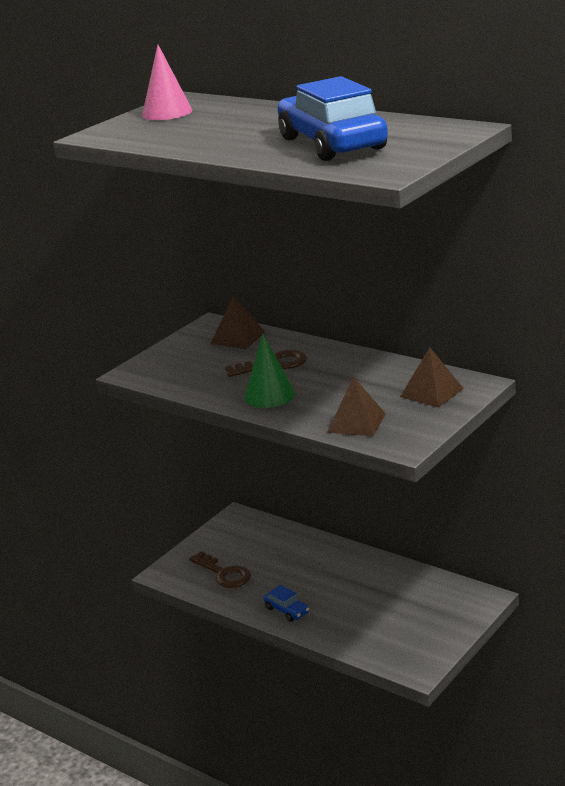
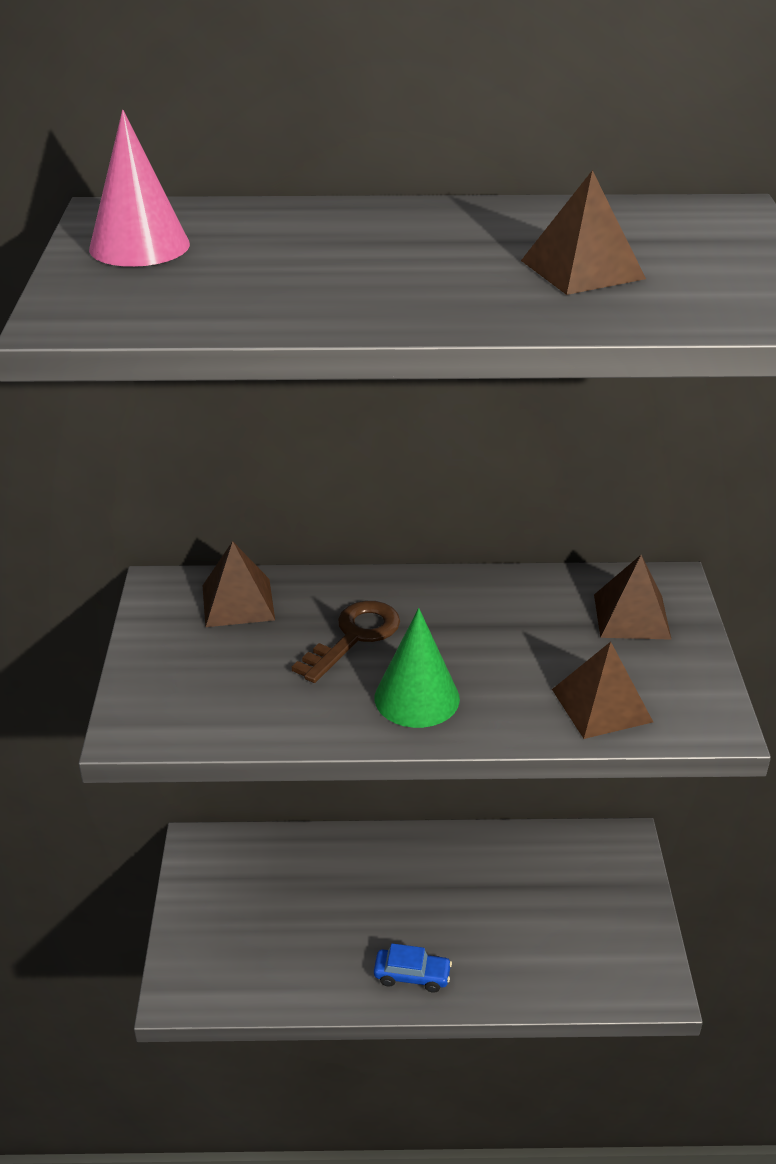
camera: 40 degrees left, 10 degrees up
(224, 574) = (269, 953): brown key -> none
(332, 144) = (582, 269): blue car -> brown pyramid

